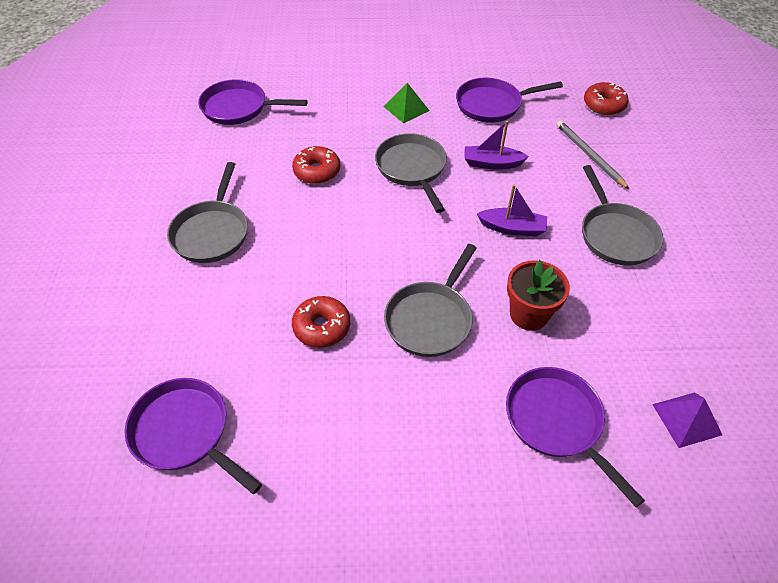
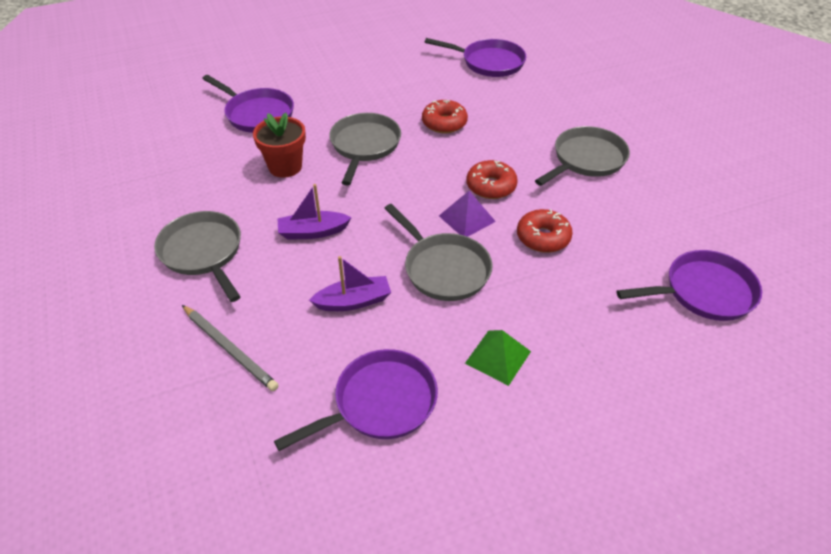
camera: 160 degrees right, 5 degrees down
(212, 232) = (586, 160): grey pan -> grey pan turned 60 degrees clockwise
(604, 105) = (203, 459): red donut -> red donut (491, 186)
(686, 419) = (163, 134): purple pyramid -> purple pyramid (467, 218)

